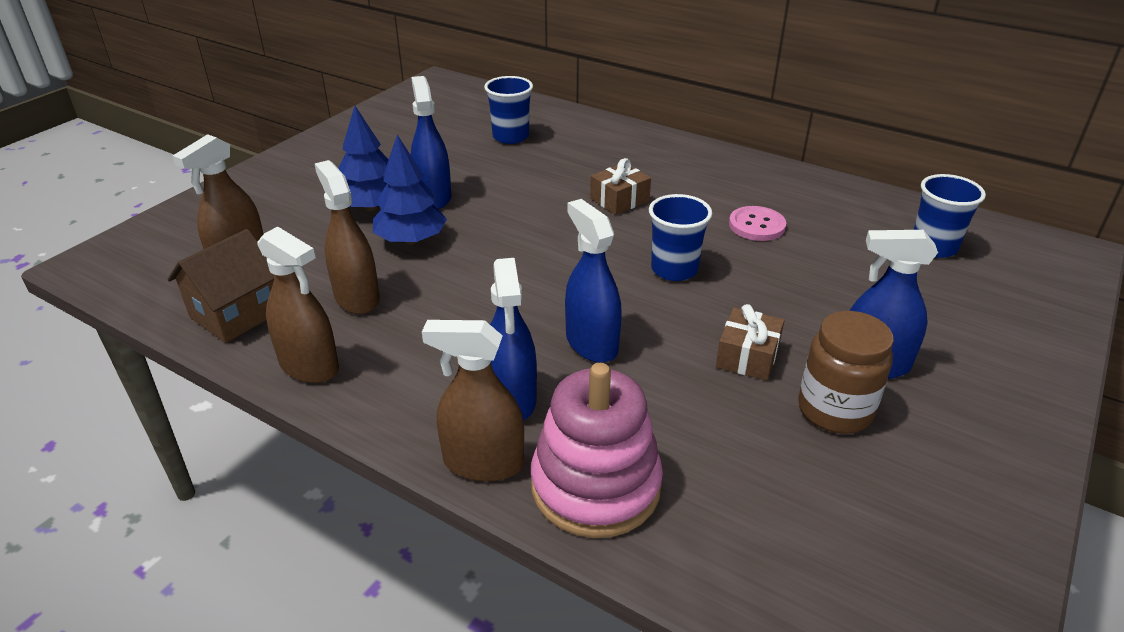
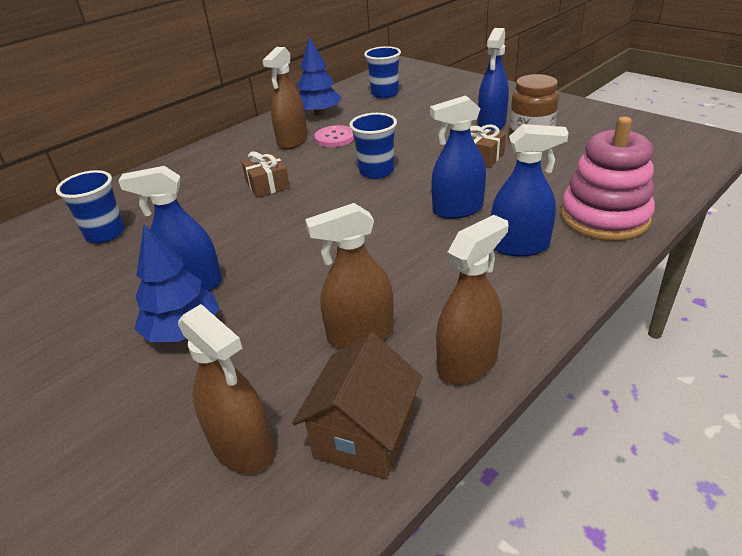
camera: 75 degrees left, 0 degrees up
(235, 315) = (363, 436): brown house -> brown house turned 60 degrees clockwise
(411, 240) = (270, 299): blue tree -> blue tree (319, 113)
(483, 463) = (589, 261): brown spray bottle -> brown spray bottle (292, 141)

